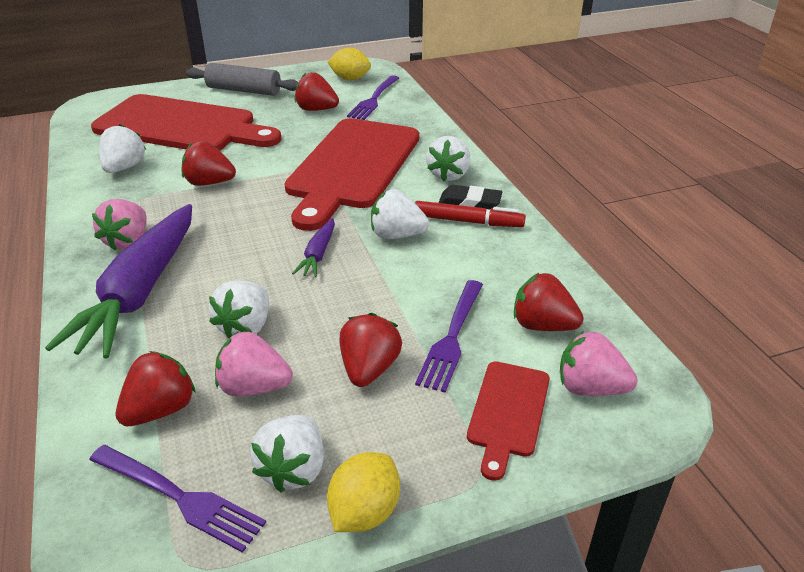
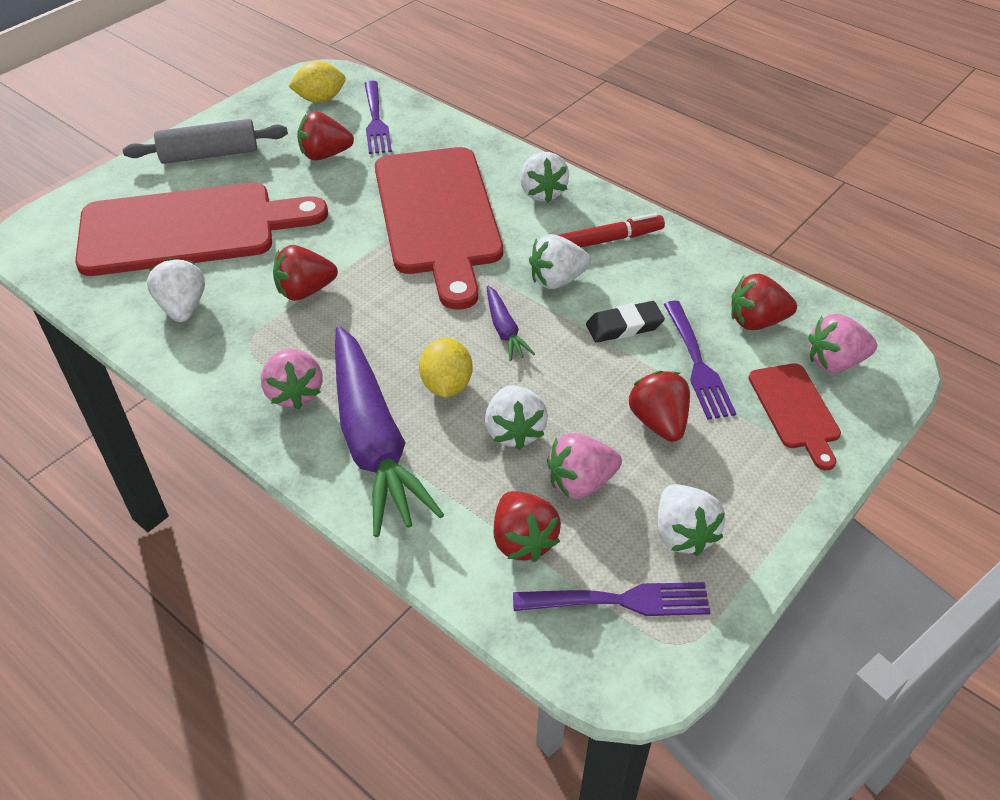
camera: 30 degrees left, 10 degrees up
(160, 410) = (523, 540): red strawberry -> red strawberry turned 150 degrees clockwise
(364, 512) = (765, 539): yellow lemon -> yellow lemon (446, 385)
(470, 202) = (590, 218): black eraser -> black eraser (624, 326)

